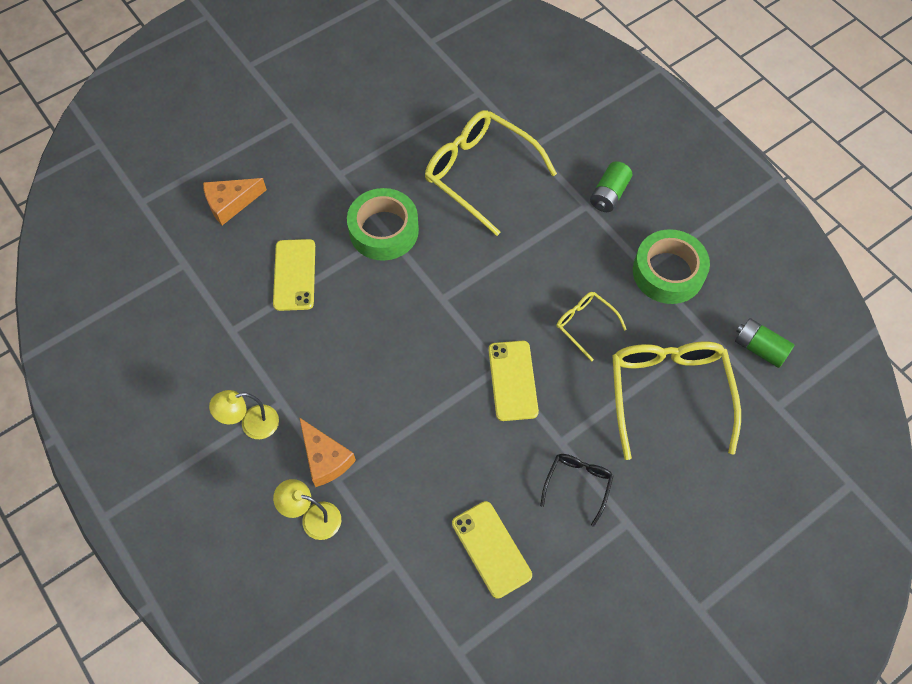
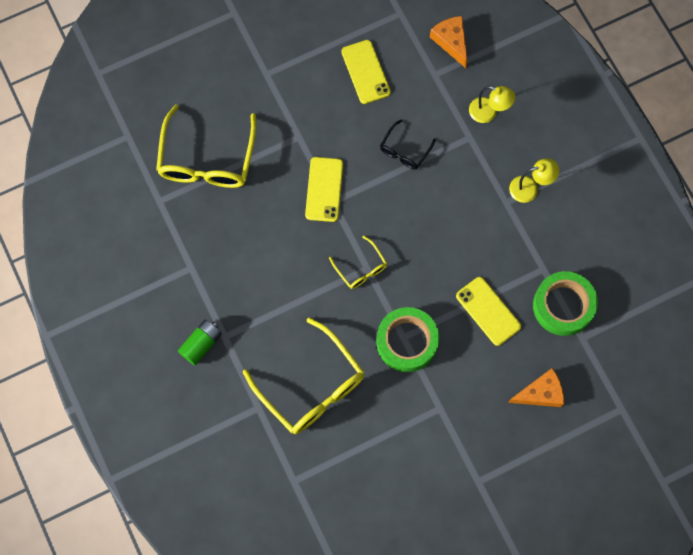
camera: 170 degrees left, 10 degrees up
(294, 275) = (488, 311): yellow phone -> yellow phone turned 45 degrees counterclockwise
(325, 458) = (476, 153): orange cheese -> orange cheese (451, 42)
(577, 485) = (294, 104): black glasses -> black glasses (404, 150)
(585, 325) = (255, 225): yellow glasses -> yellow glasses (361, 268)
(668, 272) = (174, 260): green tape -> green tape (563, 306)
(759, 348) = (124, 183): green battery -> none

